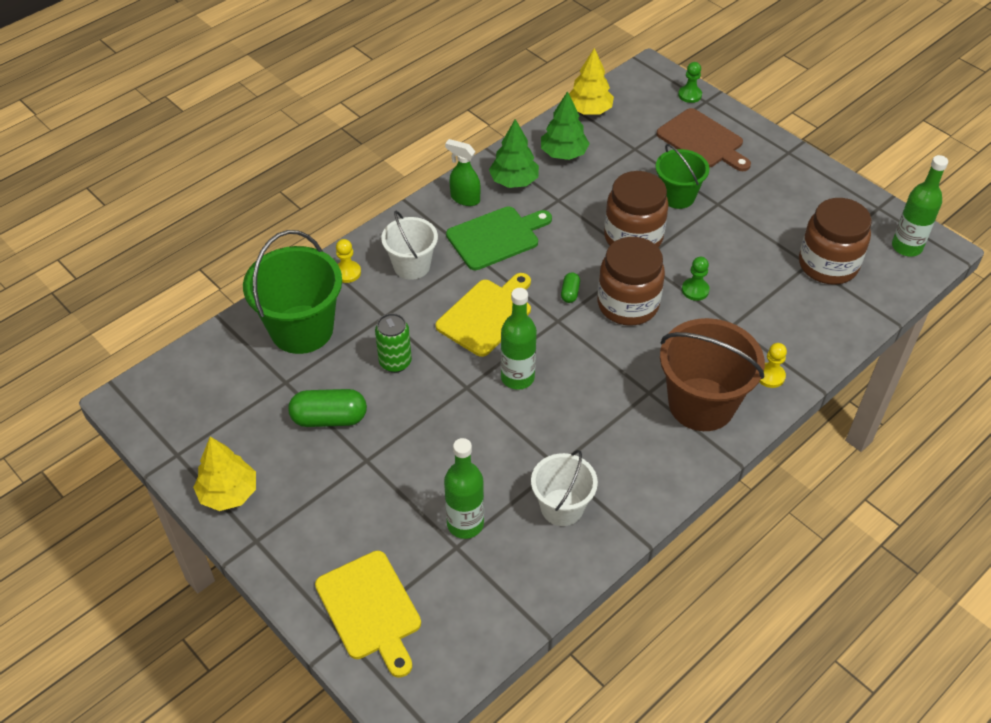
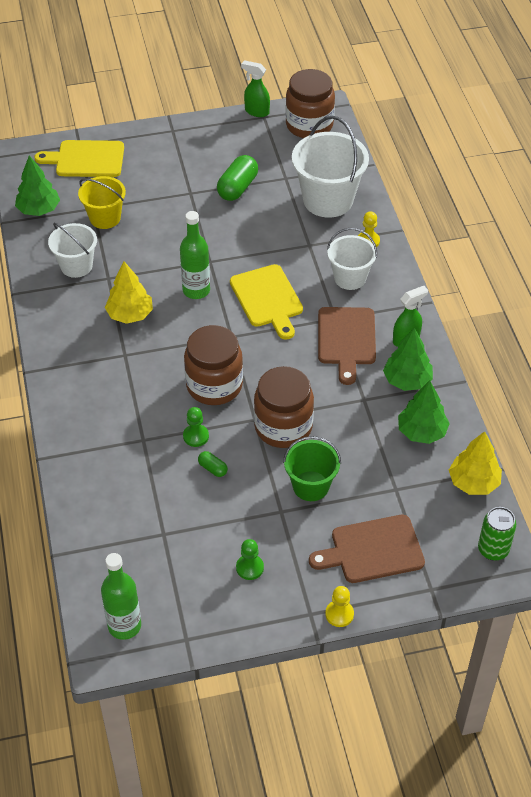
camera: 120 degrees right, 0 degrees up
(169, 467) = (256, 111): none -> green spray bottle
(228, 493) = (216, 129): yellow tree -> yellow tree (130, 314)
(302, 329) = (328, 200): green bucket -> white bucket
(395, 362) = (260, 234): green can -> green can (493, 550)
(465, 524) = (105, 218): green bottle -> yellow bucket
(496, 237) = (346, 339): green cutting board -> brown cutting board
(498, 606) = (39, 210): none -> green tree
(570, 293) = (253, 356): green capsule -> green capsule (212, 468)
(689, 95) = (449, 580): green pawn -> green pawn (249, 568)
(701, 404) = (89, 378): brown bucket -> none
(770, 376) = (78, 434): yellow pawn -> yellow pawn (339, 614)
(828, 265) = (151, 547): brown jar -> brown jar (309, 125)

